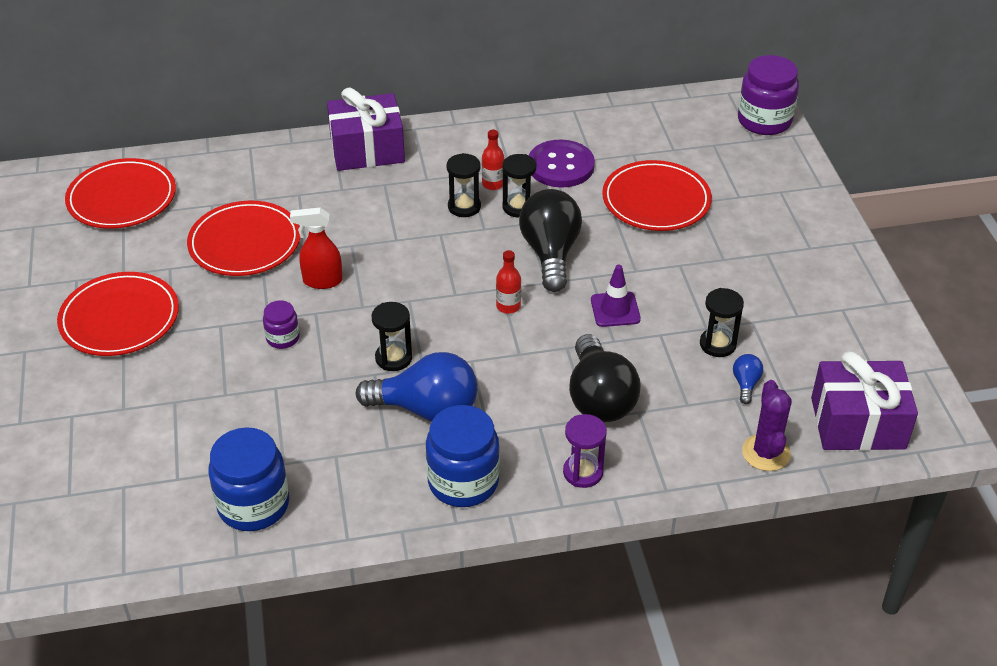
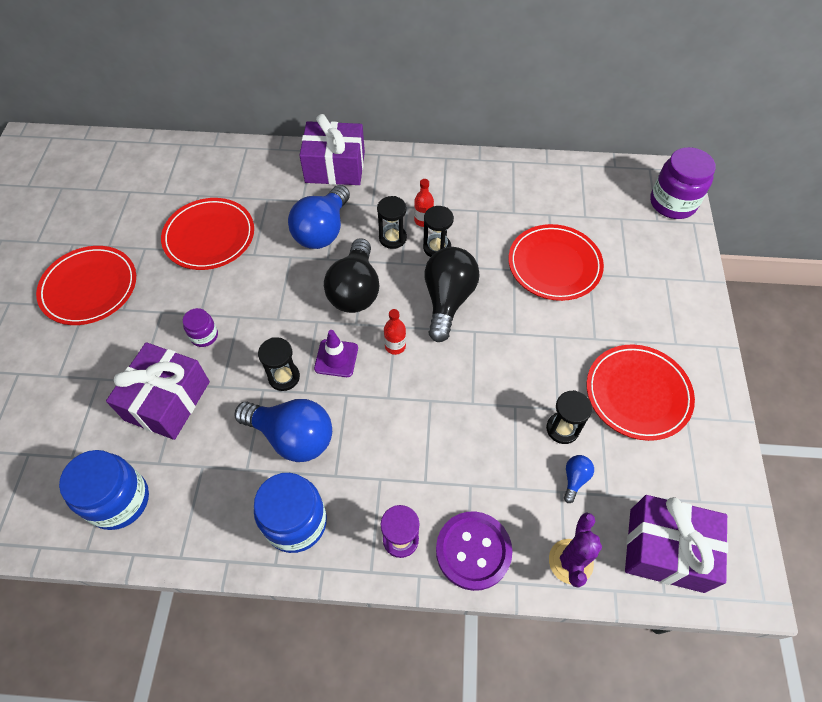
camera: 15 degrees right, 15 degrees up
(122, 198) = (135, 175): red plate -> red plate (637, 394)
(267, 405) = (167, 400): none -> purple gift
(322, 281) = (255, 286): red spray bottle -> none
(379, 214) = (322, 231): none -> blue light bulb
(561, 166) = (485, 214): purple button -> purple button (473, 551)
(599, 398) = (440, 462): black light bulb -> black light bulb (355, 290)
(615, 309) = (484, 370): purple traffic cone -> purple traffic cone (336, 358)

